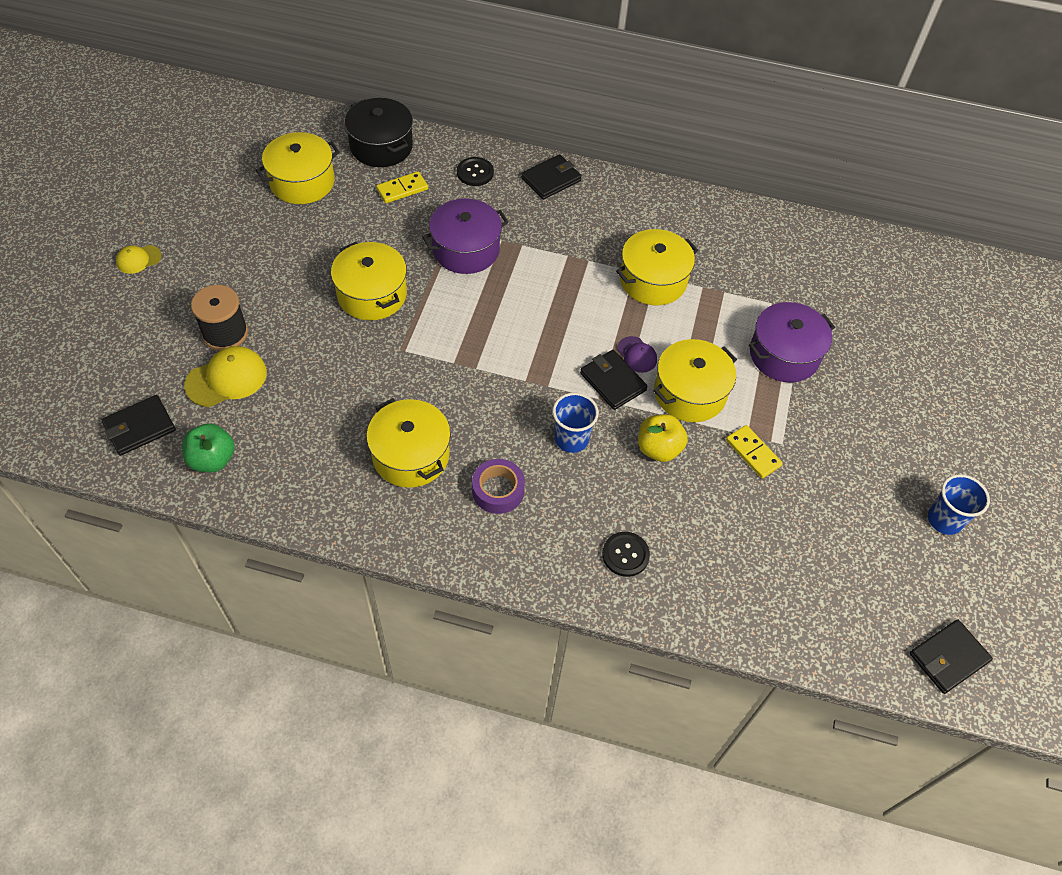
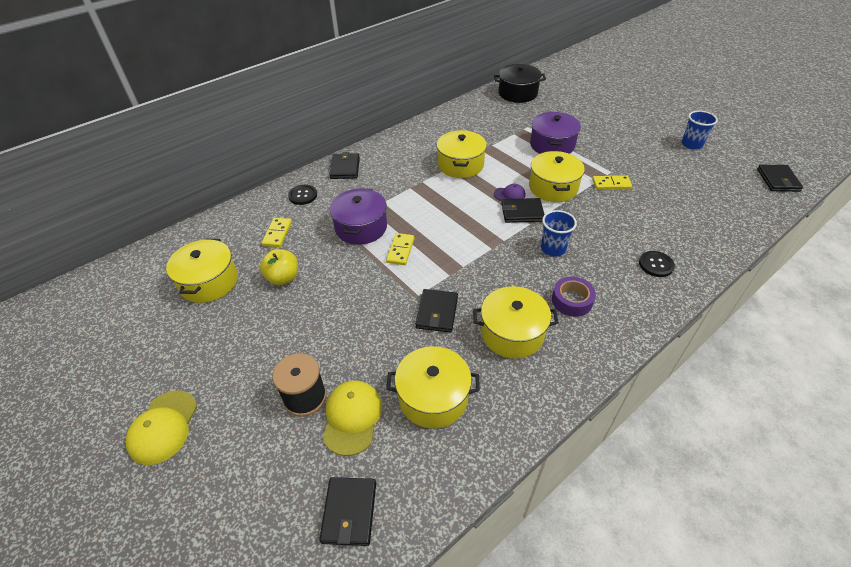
camera: 50 degrees left, 10 degrees down
(138, 259) = (163, 427): yellow cap -> yellow cap, size x1.71
(212, 459) = (427, 466): green apple -> none
(372, 294) = (352, 290): yellow pot -> yellow pot (433, 397)
(381, 146) = (228, 227): black pot -> black pot (517, 93)
(392, 378) = (437, 312): none -> black wallet
(457, 302) = (400, 250): none -> yellow domino
(658, 449) = (585, 216): yellow apple -> yellow apple (283, 278)

